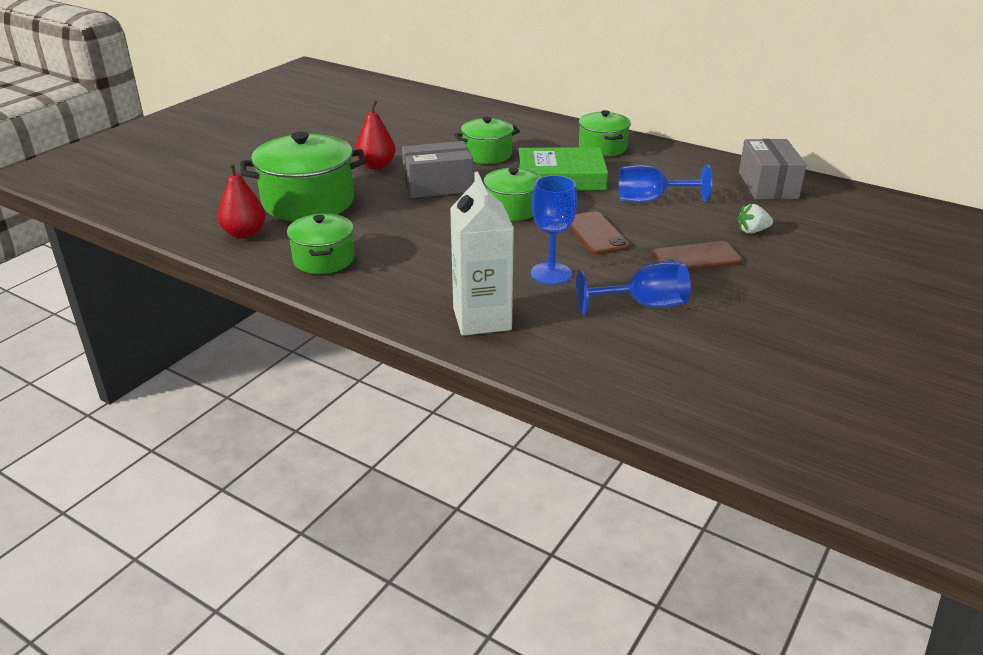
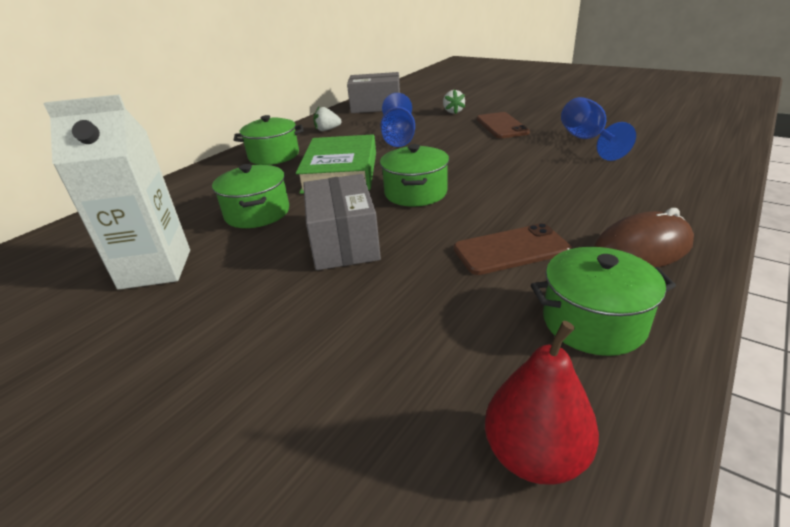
camera: 85 degrees left, 0 degrees up
(308, 202) = (383, 370): green pot -> none
(376, 166) = (250, 302): red pear -> none
(398, 291) = (642, 249): none -> brown mouse
(482, 319) = (663, 198): white carton -> white carton (156, 269)
(551, 273) = (553, 172): blue goblet -> none
(596, 234) = (467, 156): brown phone -> brown phone (511, 250)
(677, 164) = (327, 130): none -> white strawberry

